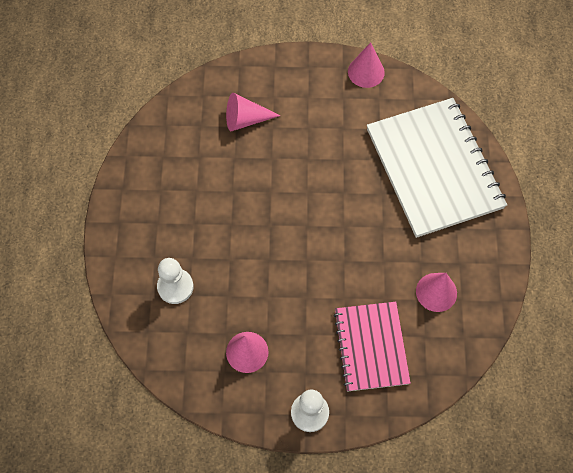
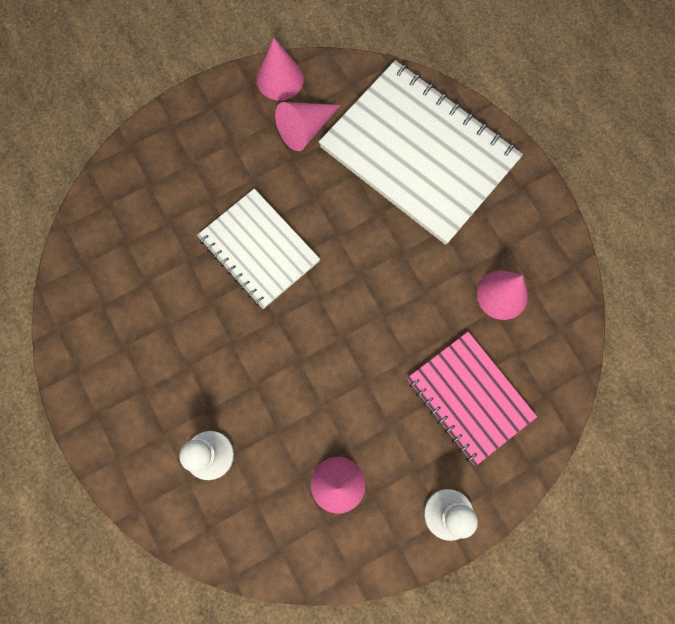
camera: 30 degrees left, 10 degrees up
(245, 119) = (175, 207): pink cone -> pink cone (305, 129)
(285, 175) = (259, 249): none -> white notebook

